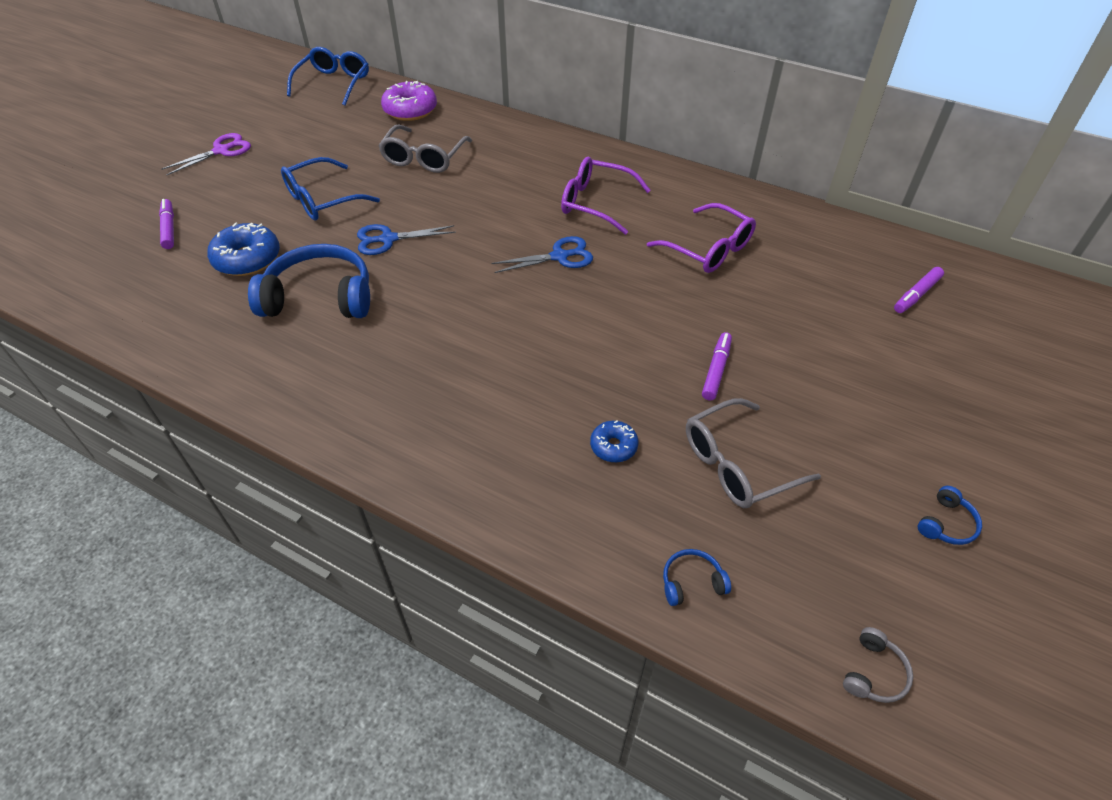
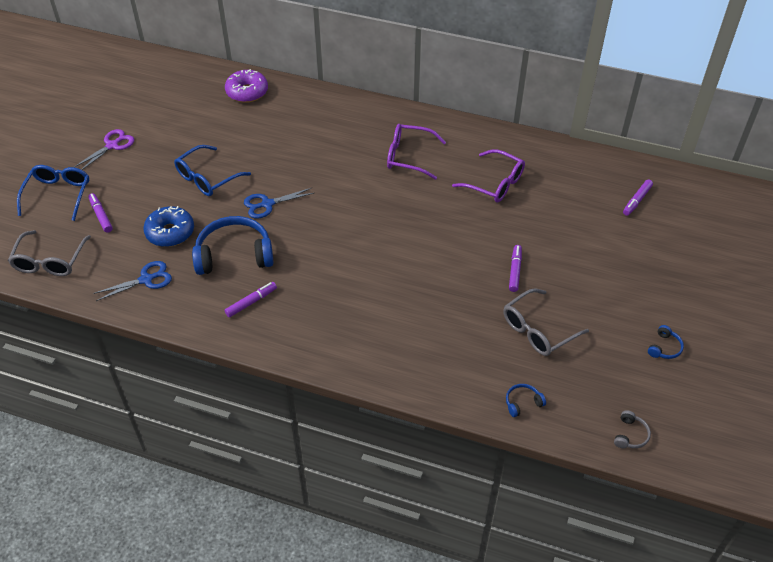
camera: 10 degrees left, 0 degrees up
(318, 364) = (251, 302): none -> purple marker
(334, 83) = (177, 74): blue glasses -> blue glasses (58, 195)
(424, 158) = (271, 134): grey glasses -> grey glasses (50, 261)
(559, 256) = (393, 202): blue scissors -> blue scissors (146, 279)
(613, 446) = (460, 330): blue donut -> none

